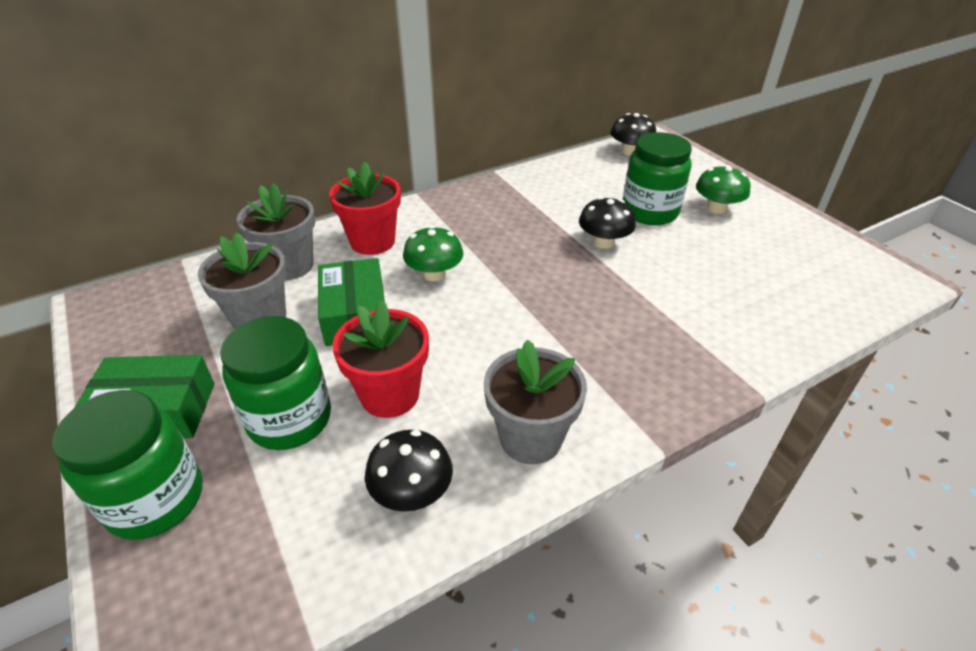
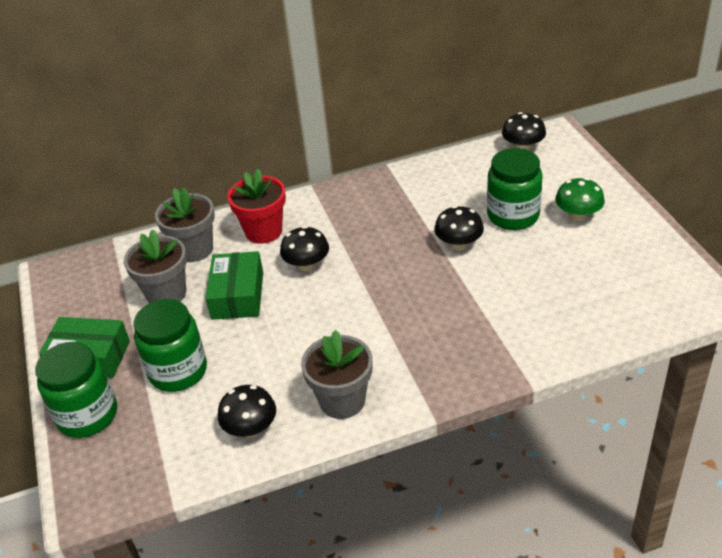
camera: 15 degrees right, 0 degrees up
(390, 395) = (250, 360): red flower pot -> none
(434, 274) = (307, 265): green mushroom -> black mushroom

